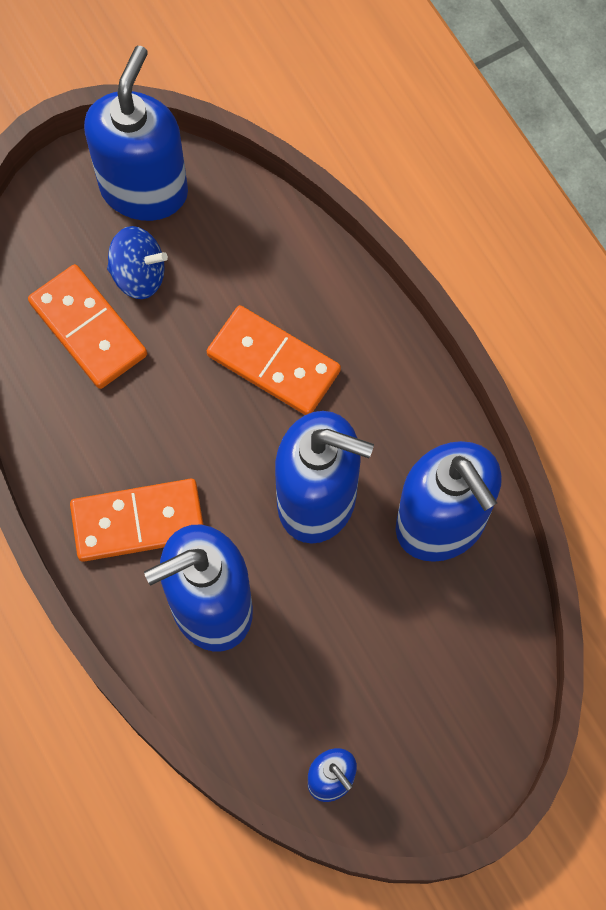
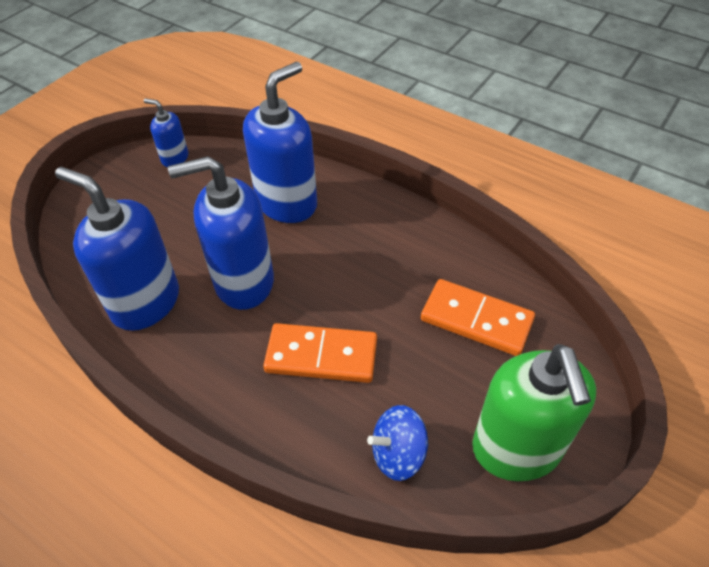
camera: 155 degrees right, 20 degrees down
(138, 521) = (359, 225): orange domino -> none
(139, 275) = (468, 375): blue spinning top -> blue spinning top (398, 454)
(144, 189) = (516, 449): blue soap dispenser -> green soap dispenser

